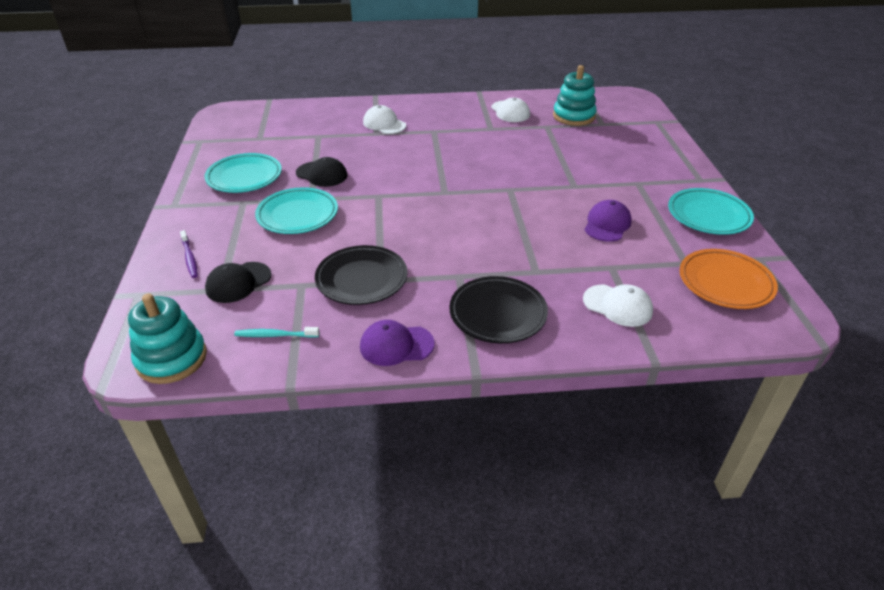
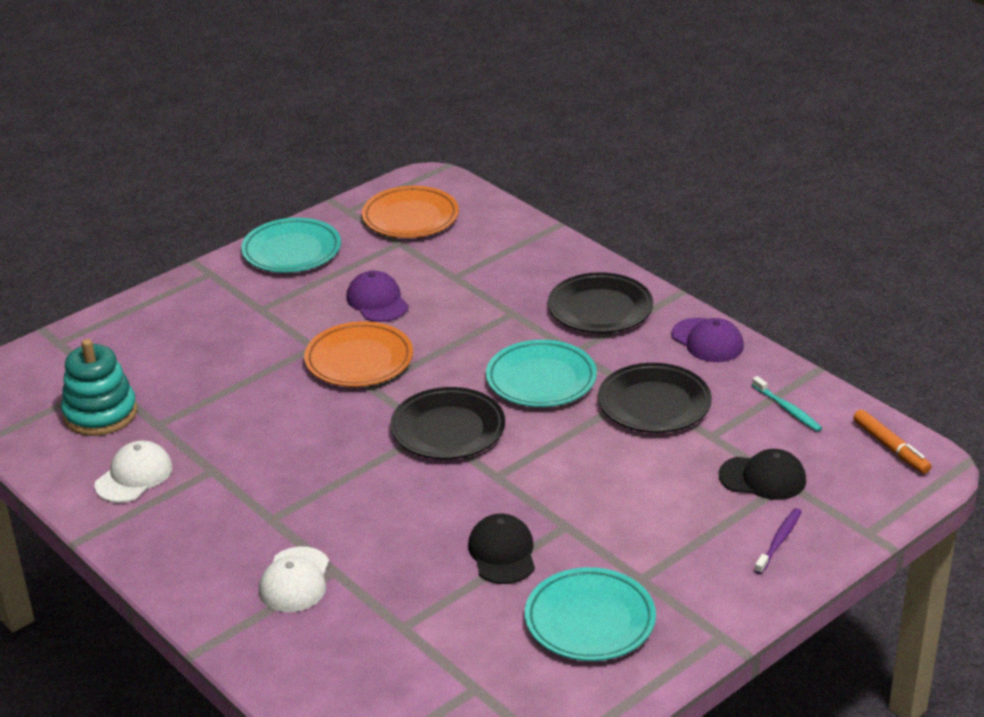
camera: 125 degrees left, 5 degrees down
(171, 358) = (890, 447): turquoise stacking toy -> orange marker
(297, 215) = (610, 514): turquoise plate -> turquoise plate (541, 380)
(438, 197) = (448, 429): none -> black plate
(542, 195) = (359, 360): none -> orange plate
(607, 224) = (377, 301): purple cap -> purple cap turned 75 degrees clockwise
(617, 305) = (511, 257): white cap -> none

